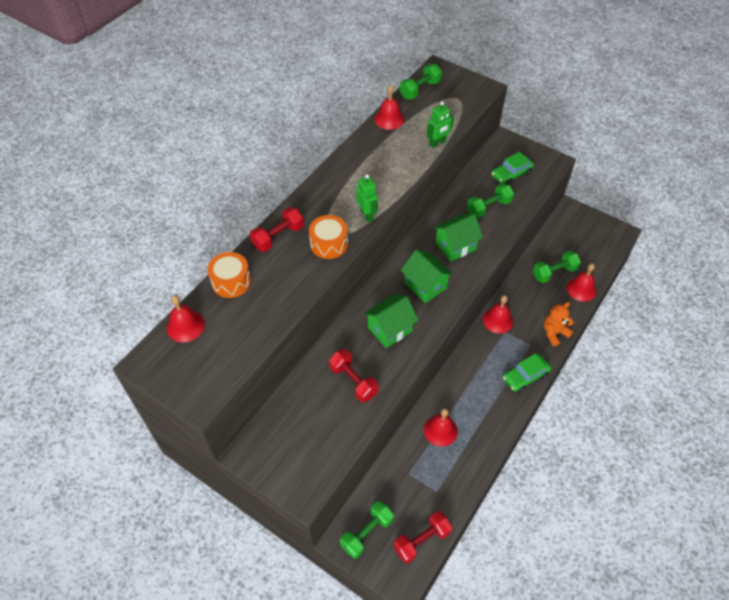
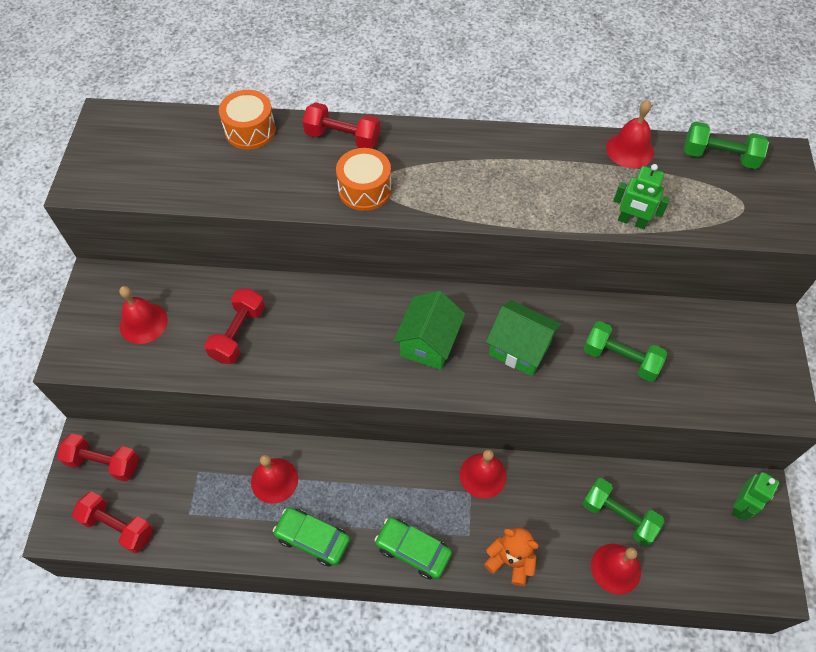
camera: 60 degrees right, 5 degrees up
(185, 326) = (168, 124): red bell -> red bell (143, 323)
(367, 215) = (439, 204): green robot -> green robot (741, 506)
(367, 533) = (104, 463): green dumbbell -> red dumbbell
(390, 329) = (335, 336): green house -> none
(511, 174) = (709, 361): green car -> green car (312, 539)

